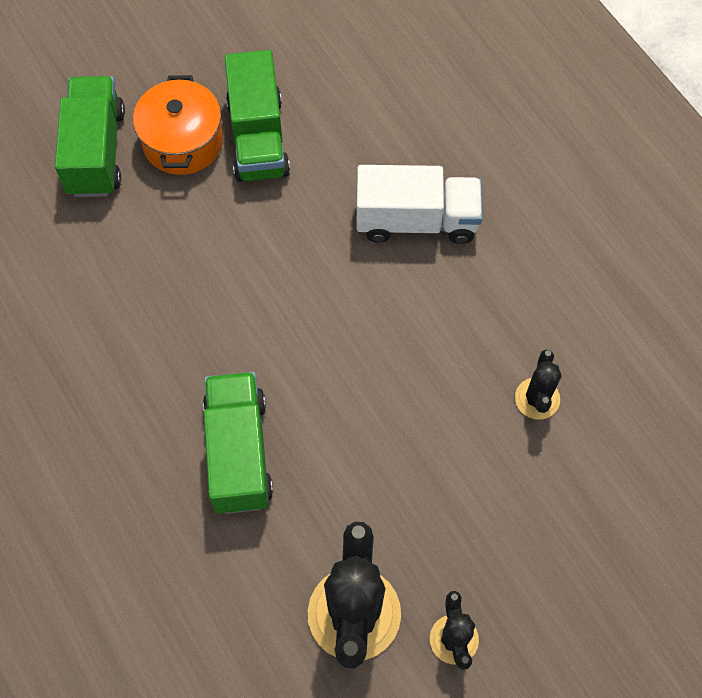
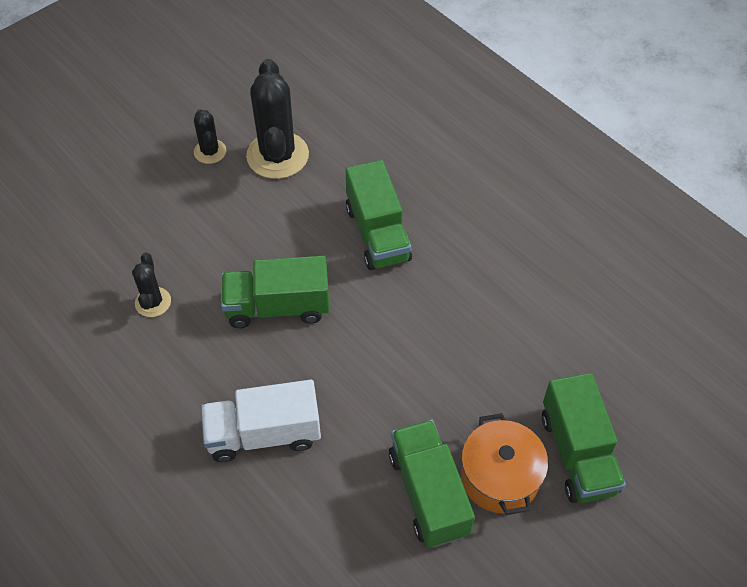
camera: 170 degrees right, 10 degrees down
(383, 367) = (277, 307): none -> green truck

